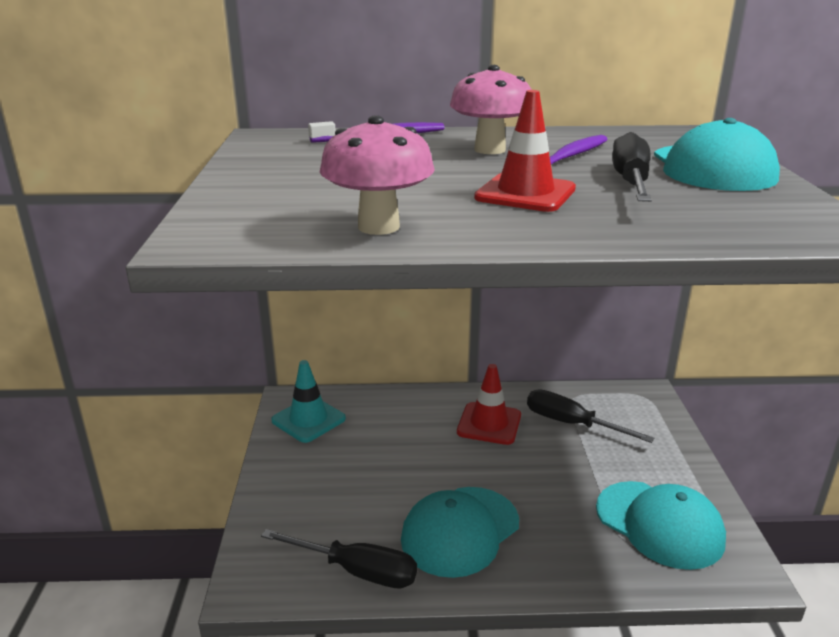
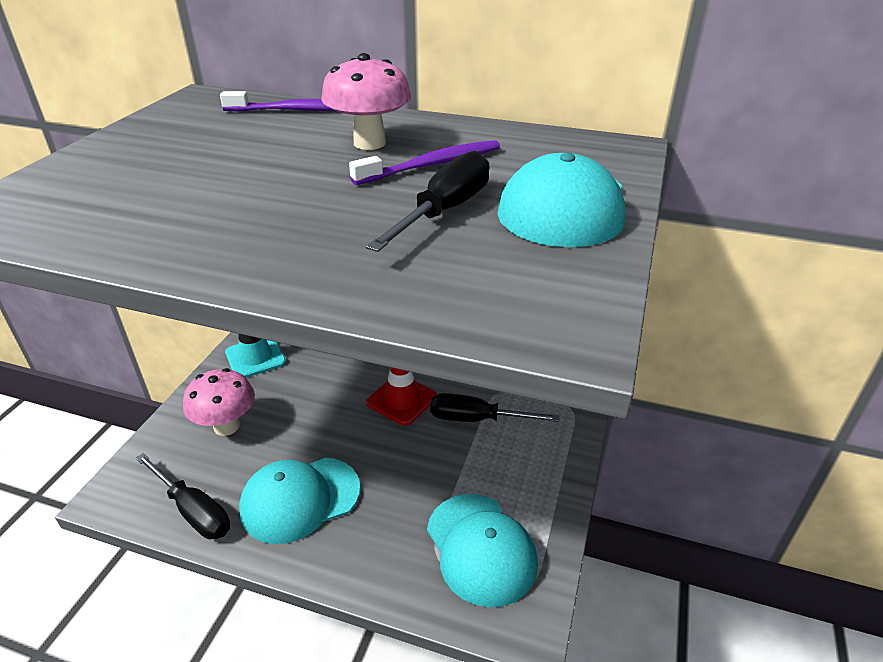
camera: 20 degrees right, 10 degrees up
(378, 227) = (127, 229): pink mushroom -> pink mushroom (226, 426)
(525, 193) = (317, 209): red traffic cone -> none
(571, 424) = (477, 419): black screwdriver -> black screwdriver turned 45 degrees counterclockwise

